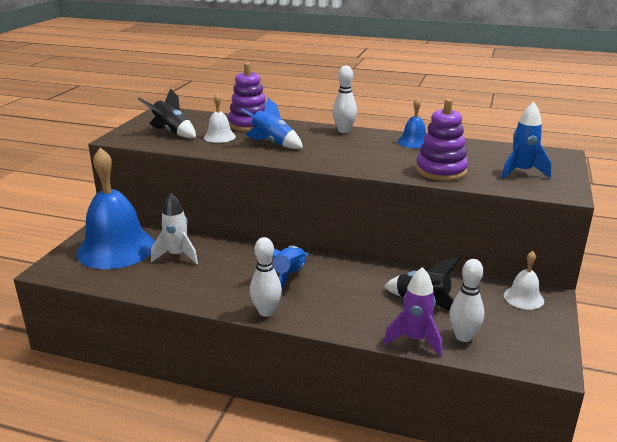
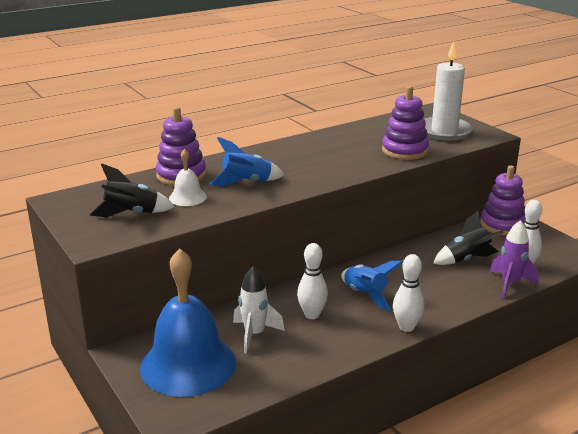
camera: 50 degrees left, 0 degrees up
(344, 131) = (269, 149): white bowling pin -> white bowling pin (312, 314)
(414, 142) = (337, 137): blue bell -> none
(521, 172) = (444, 131): blue rocket -> white candle
(523, 298) = (502, 225): white bell -> purple stacking toy

